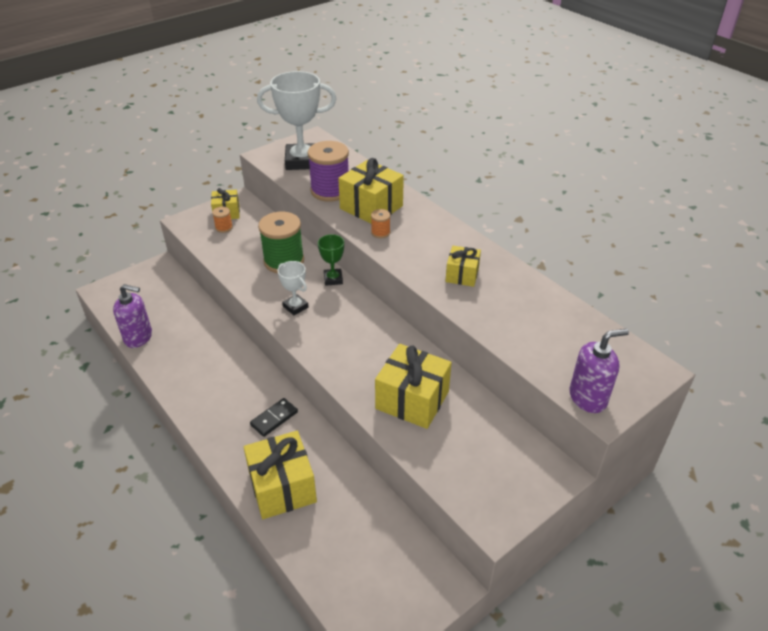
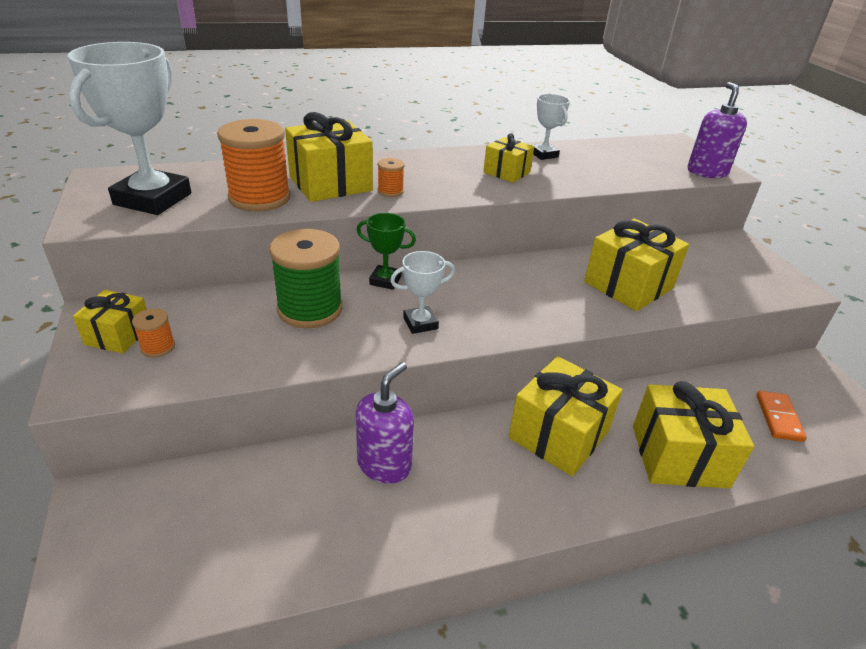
camera: 70 degrees left, 5 degrees down
(138, 337) = (281, 573): purple soap dispenser -> purple soap dispenser (384, 464)
(274, 418) = (558, 434): black domino -> yellow gift
(330, 191) = (259, 198): purple spool -> orange spool
(357, 553) = (778, 418): none -> orange domino
(520, 287) = (544, 154): none -> white trophy

